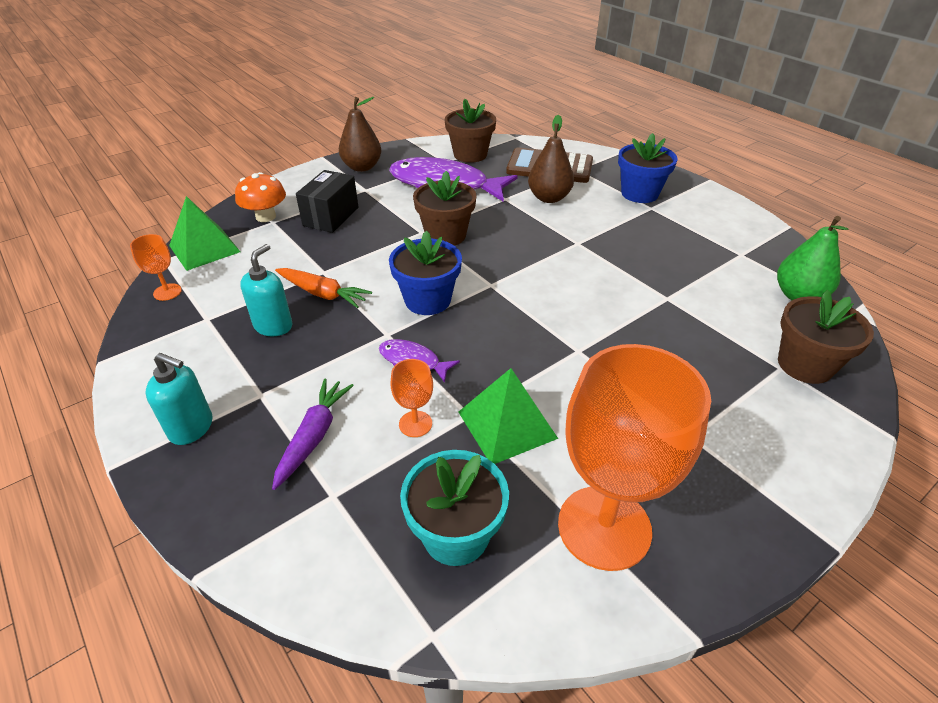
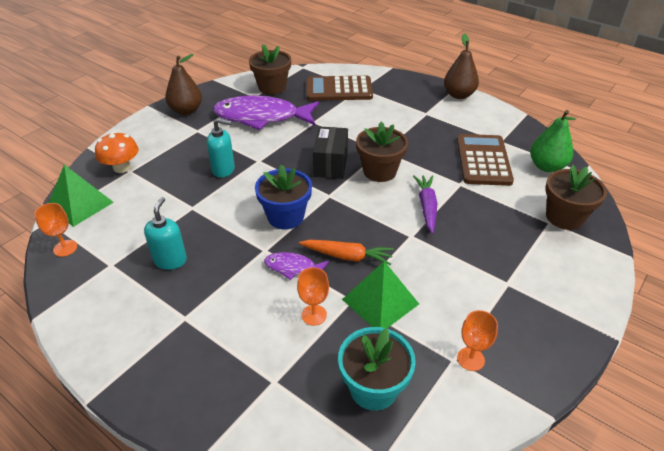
camera: 15 degrees left, 0 degrees up
(192, 428) = (140, 355): turquoise soap dispenser -> turquoise soap dispenser (223, 169)
(313, 436) = (241, 341): purple carrot -> purple carrot (426, 207)
(322, 293) = (199, 226): orange carrot -> orange carrot (347, 256)
(331, 216) = (178, 159): black box -> black box (331, 164)
(446, 235) = (279, 160): brown flower pot -> brown flower pot (379, 171)
(549, 198) = (347, 116): brown pear -> brown pear (459, 95)
(604, 527) = (470, 359): orange goblet -> orange goblet, size x0.42
(639, 193) = (414, 103): blue flower pot -> none
(710, 274) = (483, 160): none -> brown calculator

